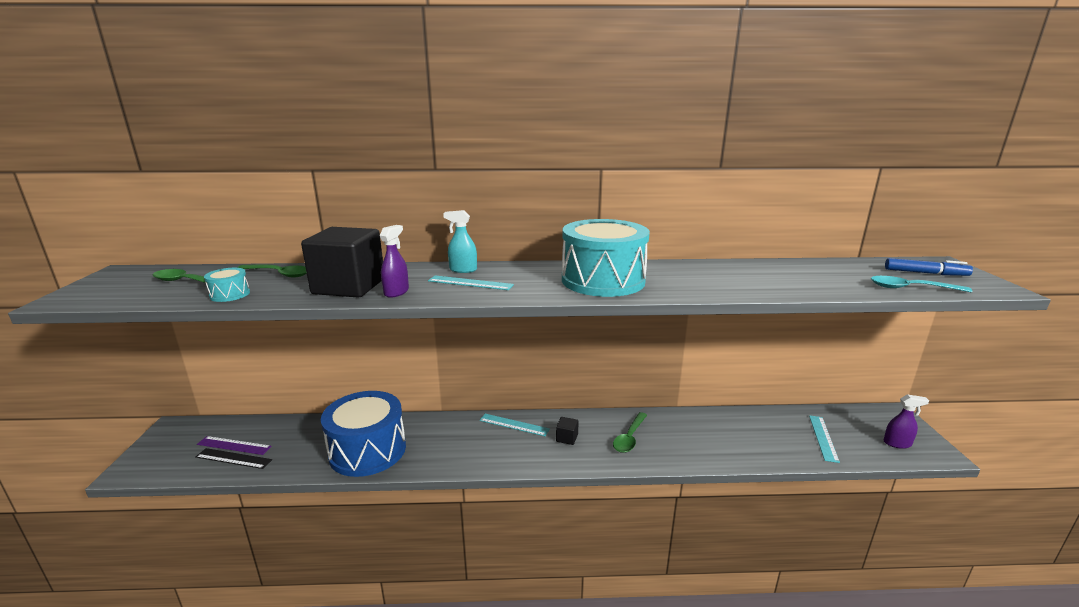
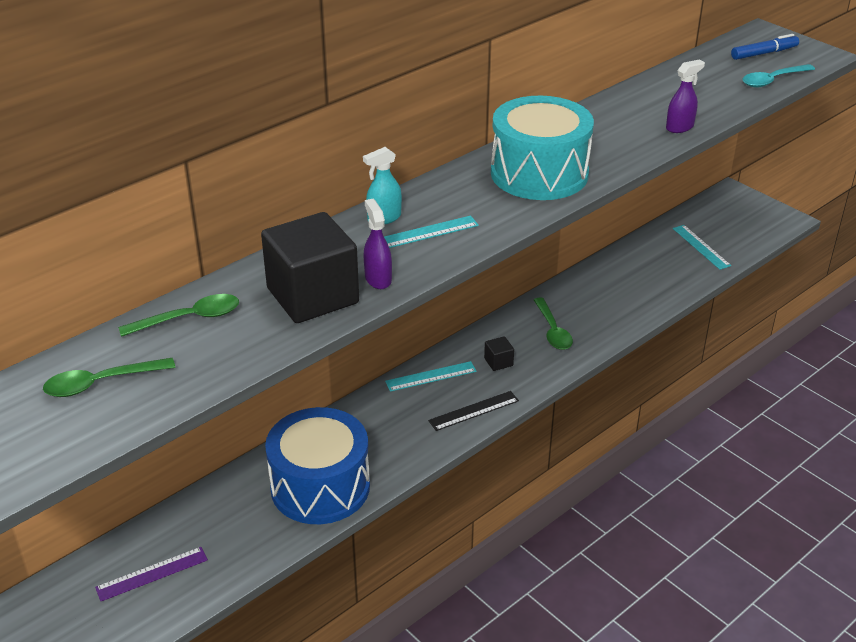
camera: 40 degrees left, 15 degrees up
(230, 294) = (204, 369): turquoise drum -> none
(233, 458) = (179, 584): black ruler -> black ruler (474, 411)
(897, 443) = (755, 224): purple spray bottle -> purple spray bottle (680, 127)

